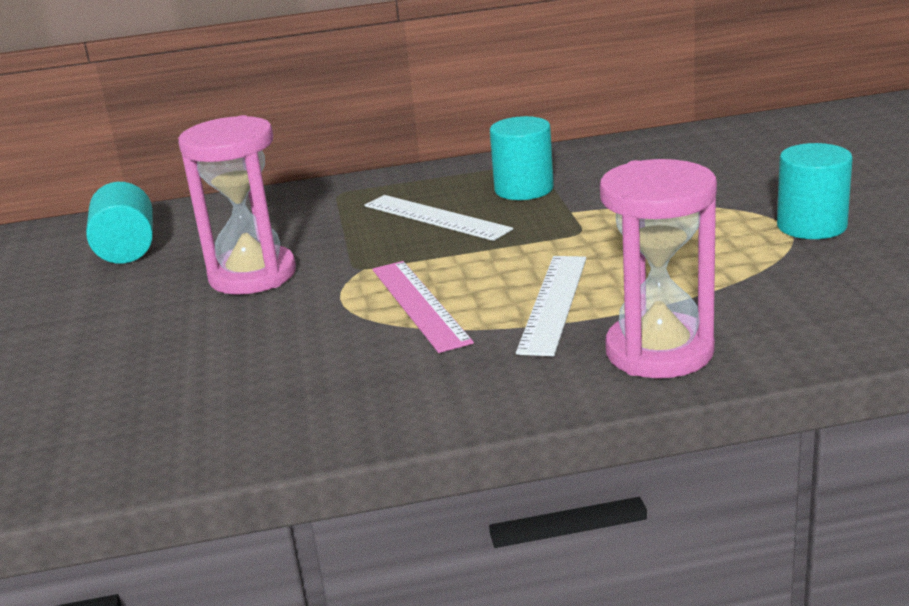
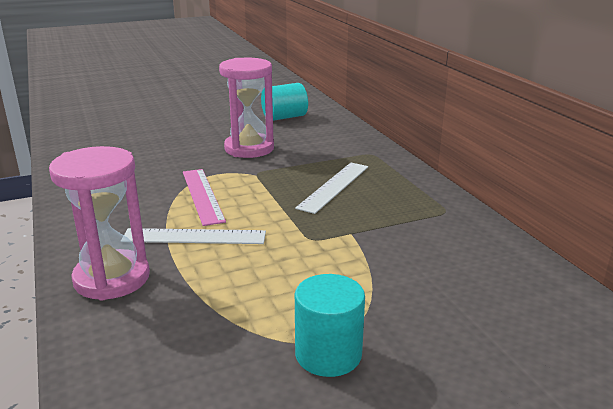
camera: 75 degrees right, 0 degrees up
(420, 304) = (202, 195): pink ruler -> pink ruler turned 75 degrees counterclockwise
(524, 189) = (391, 212): turquoise cylinder -> none

